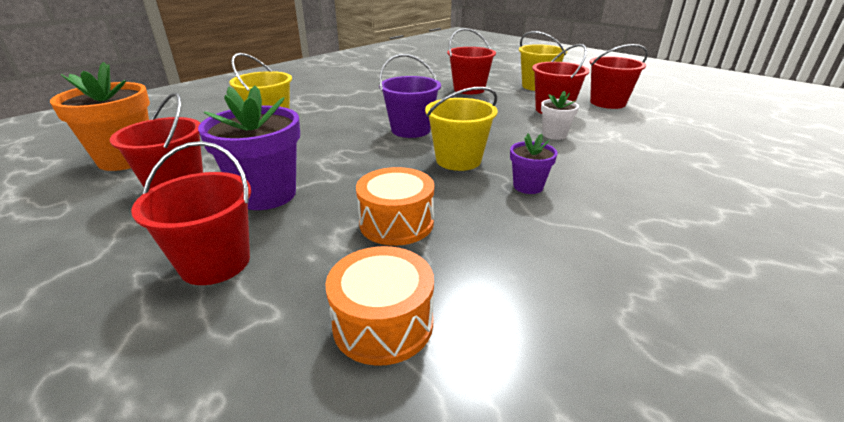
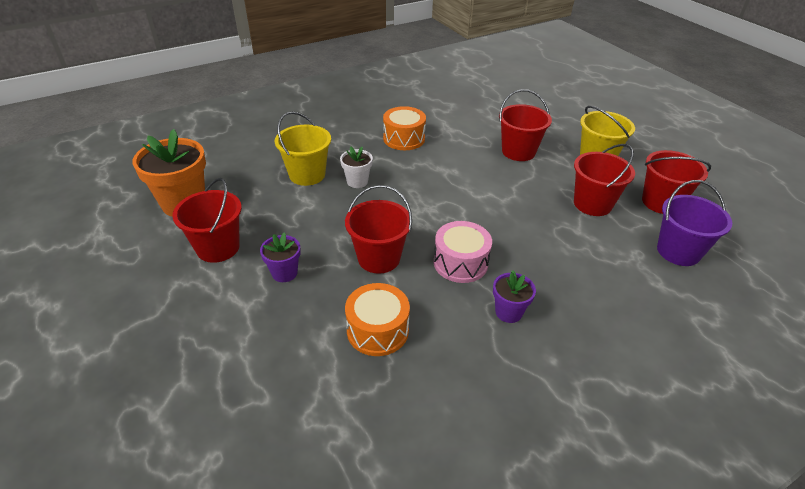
camera: 15 degrees right, 10 degrees up
(215, 263) = (234, 340): red bucket -> red bucket (379, 258)
(266, 195) = (284, 273): purple flower pot -> purple flower pot, size x0.53
(383, 323) = (335, 427): orange drum -> orange drum (404, 138)
(410, 130) = (433, 209): purple bucket -> purple bucket (678, 251)
(458, 160) = (460, 263): yellow bucket -> pink drum
(554, 135) = (572, 244): white flower pot -> white flower pot (357, 181)

